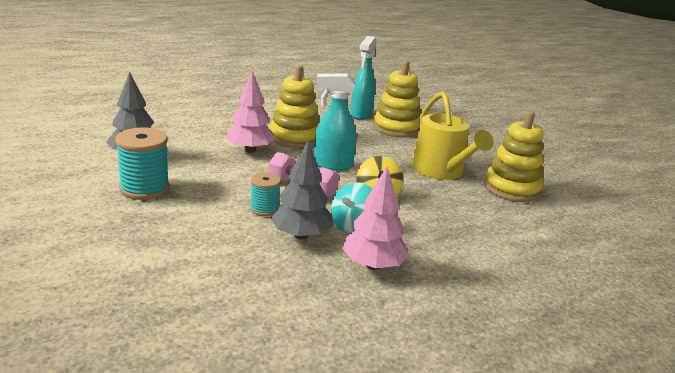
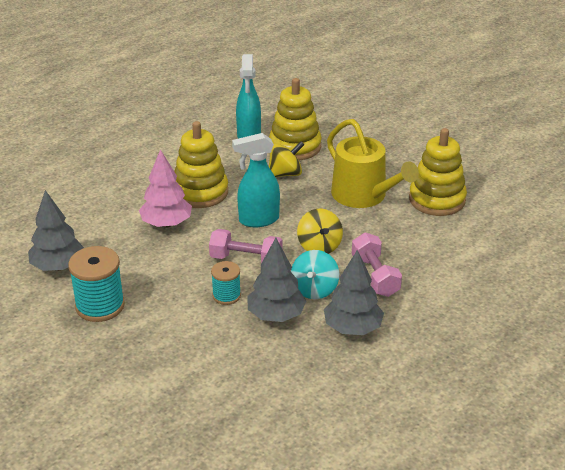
camera: 15 degrees left, 10 degrees up
(373, 265) = (352, 328): pink tree -> grey tree
(377, 142) = (285, 174): none -> yellow spinning top
(420, 230) = (375, 276): none -> pink dumbbell

